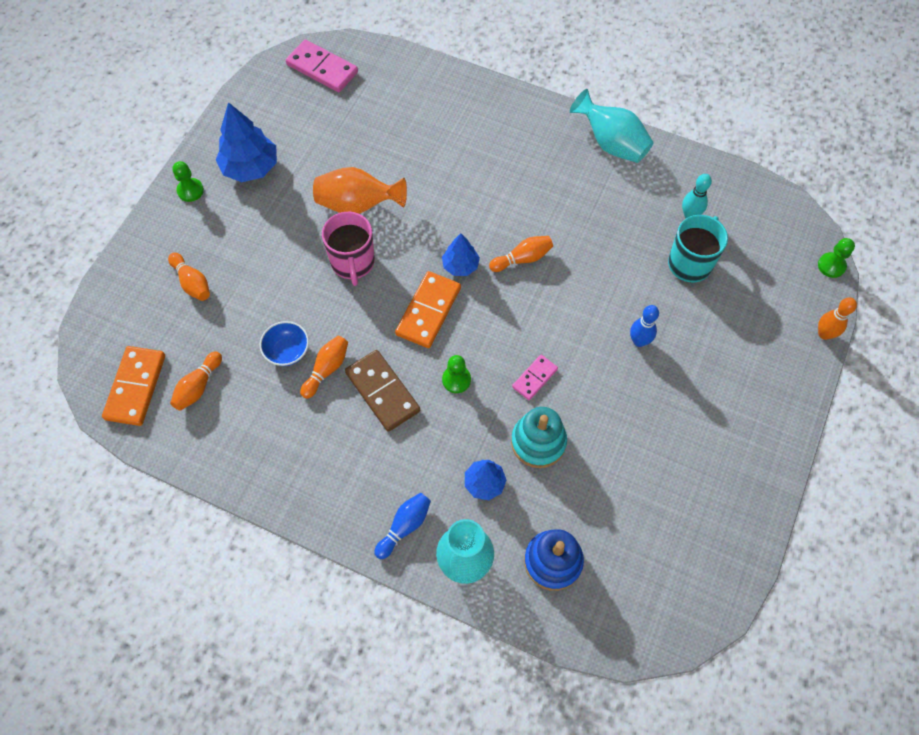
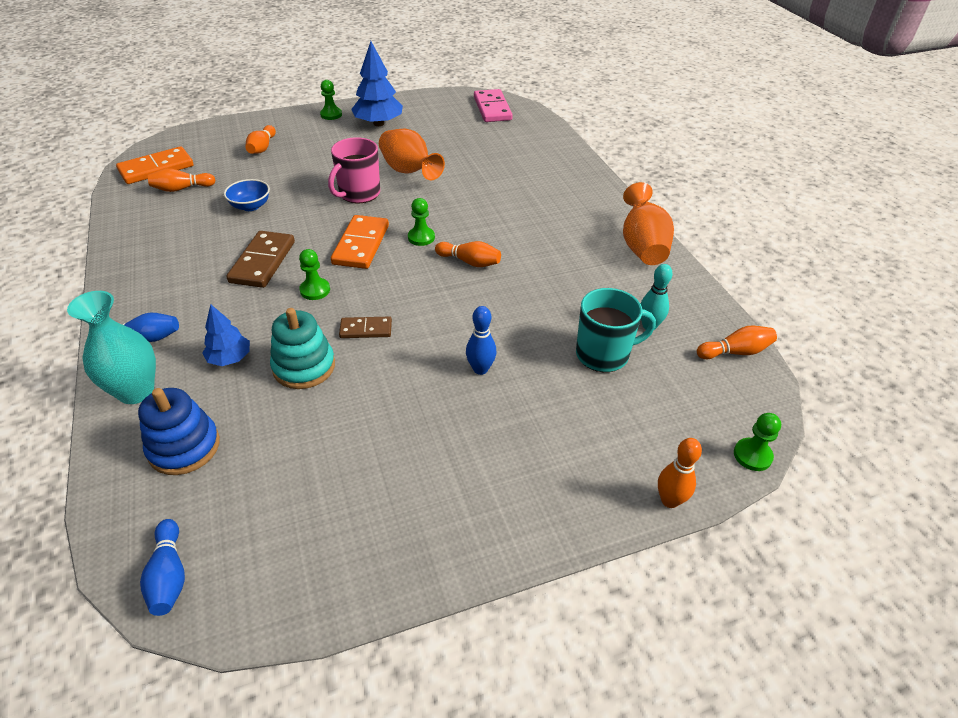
camera: 45 degrees right, 20 degrees down
(327, 369) = (254, 229): orange bowling pin -> orange bowling pin (735, 352)
(428, 311) = (361, 245): orange domino -> orange domino turned 60 degrees counterclockwise
(460, 265) = (421, 237): blue tree -> green pawn
(534, 378) = (366, 329): pink domino -> brown domino
(611, 143) = (642, 246): turquoise vase -> orange vase
(658, 626) = (169, 576): none -> blue bowling pin

